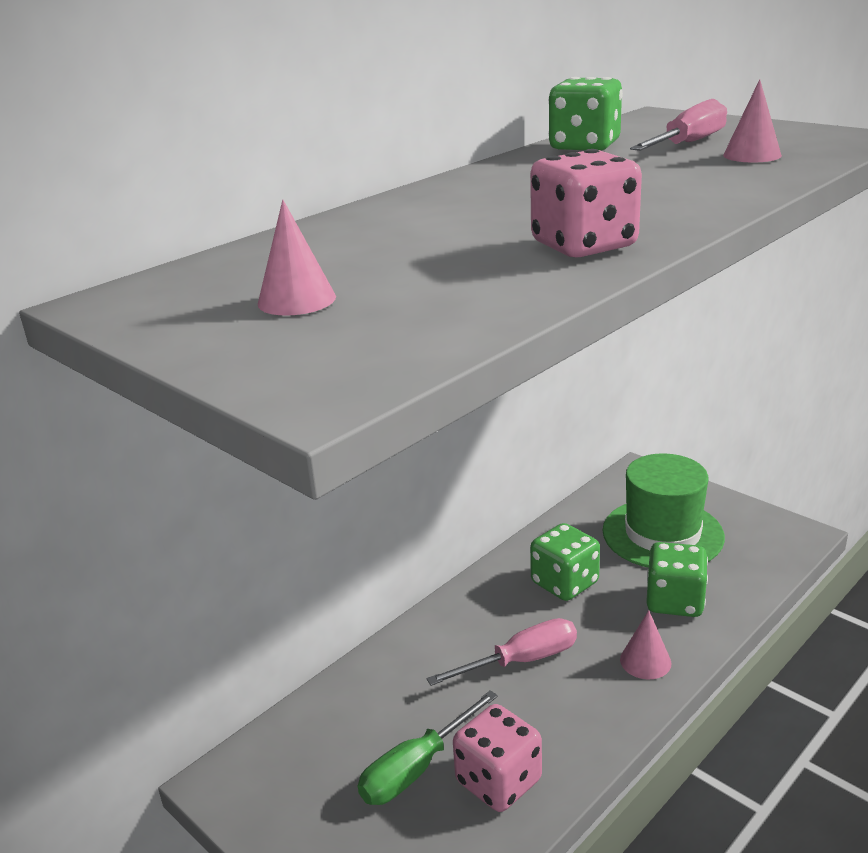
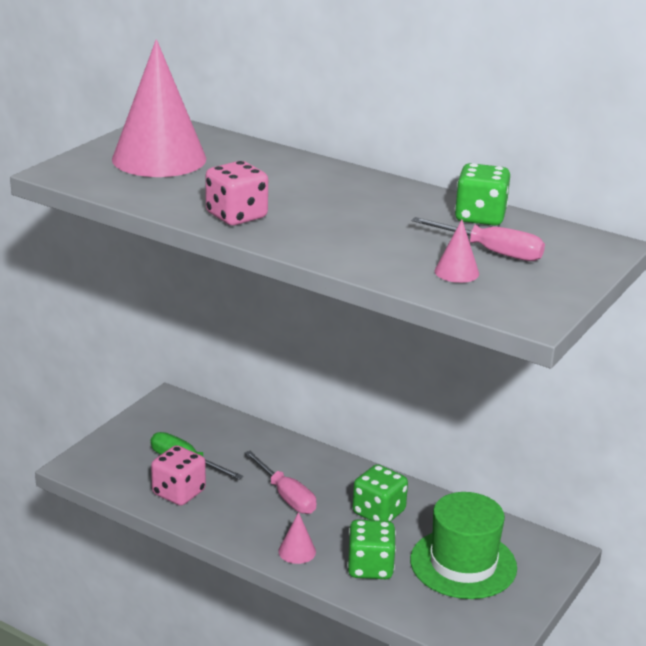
camera: 75 degrees right, 0 degrees up
(296, 300) = (159, 158): pink cone -> pink cone, size x2.47

